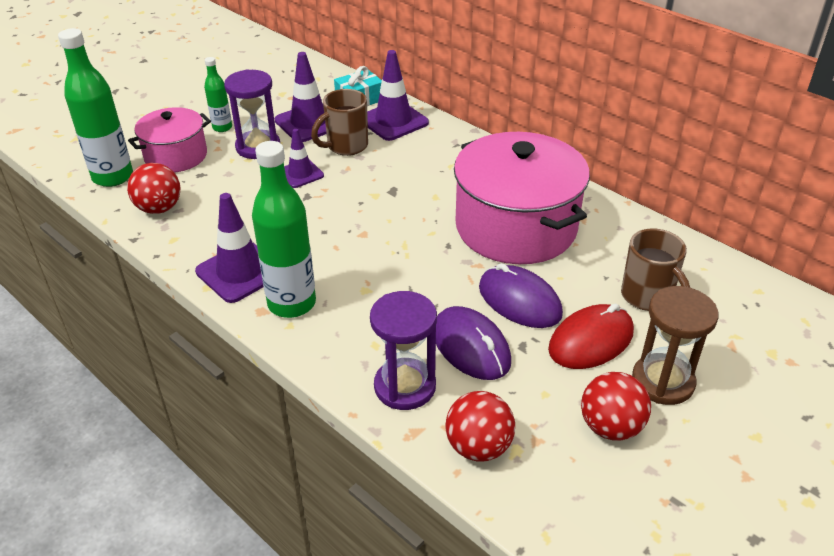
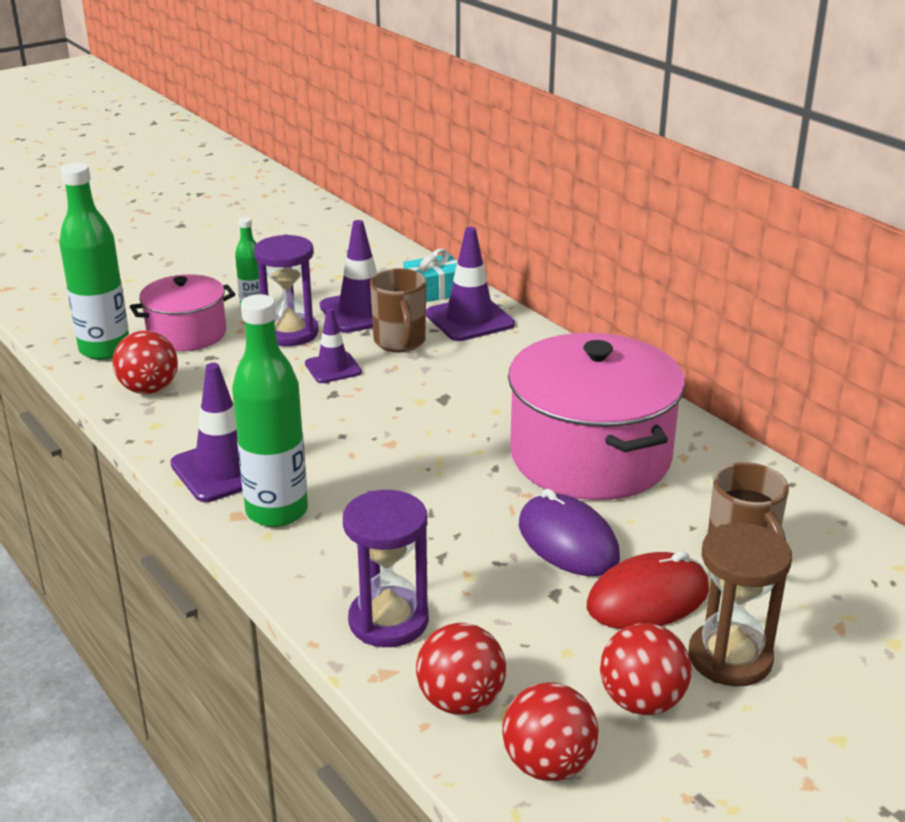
camera: 10 degrees right, 10 degrees down
(346, 146) = (400, 342): brown mug -> brown mug turned 75 degrees counterclockwise
(471, 347) = (487, 586): purple mouse -> none
(558, 490) = (548, 764): none -> red ball

